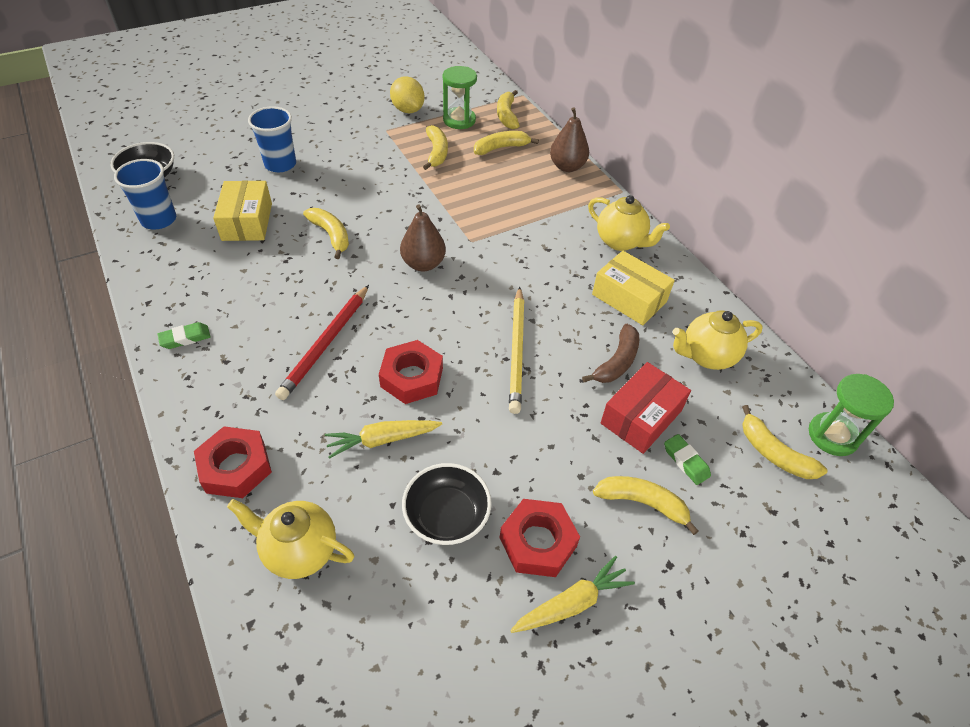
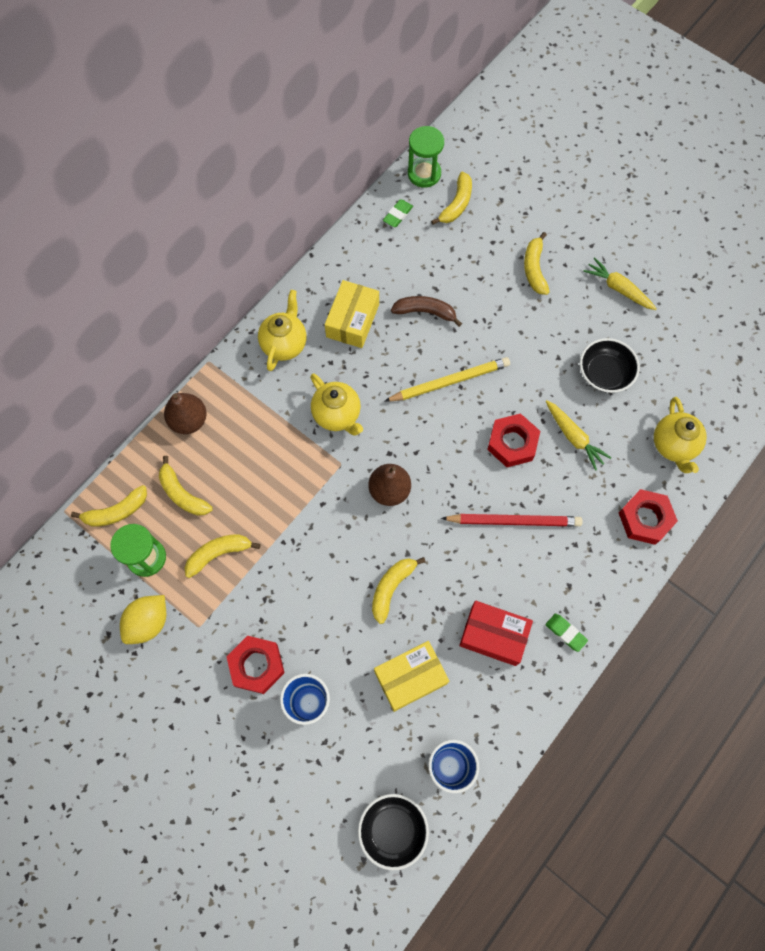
camera: 110 degrees left, 20 degrees up
(538, 542) = (592, 317): red nut -> red nut (257, 665)
(641, 417) = (467, 285): red box -> red box (493, 635)
(686, 461) = (490, 251): green eraser -> green eraser (398, 215)
(706, 356) = (389, 256): yellow teapot -> yellow teapot (337, 415)

